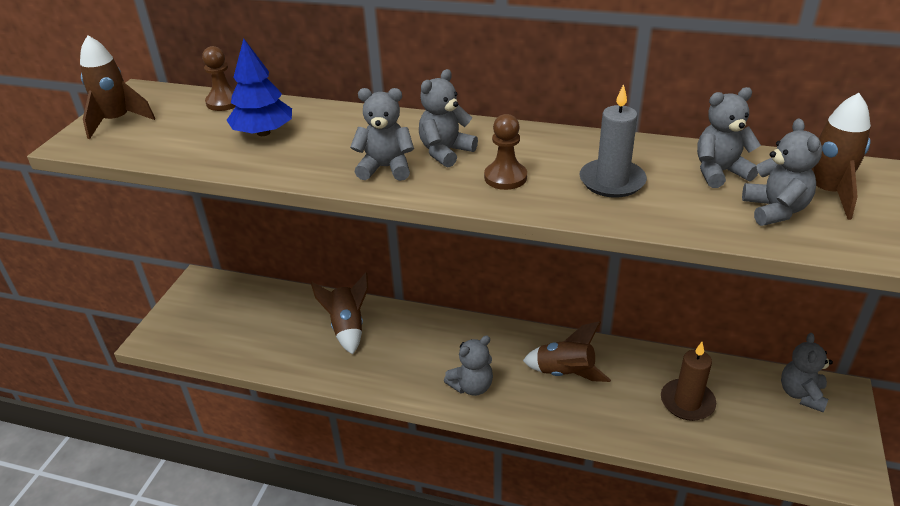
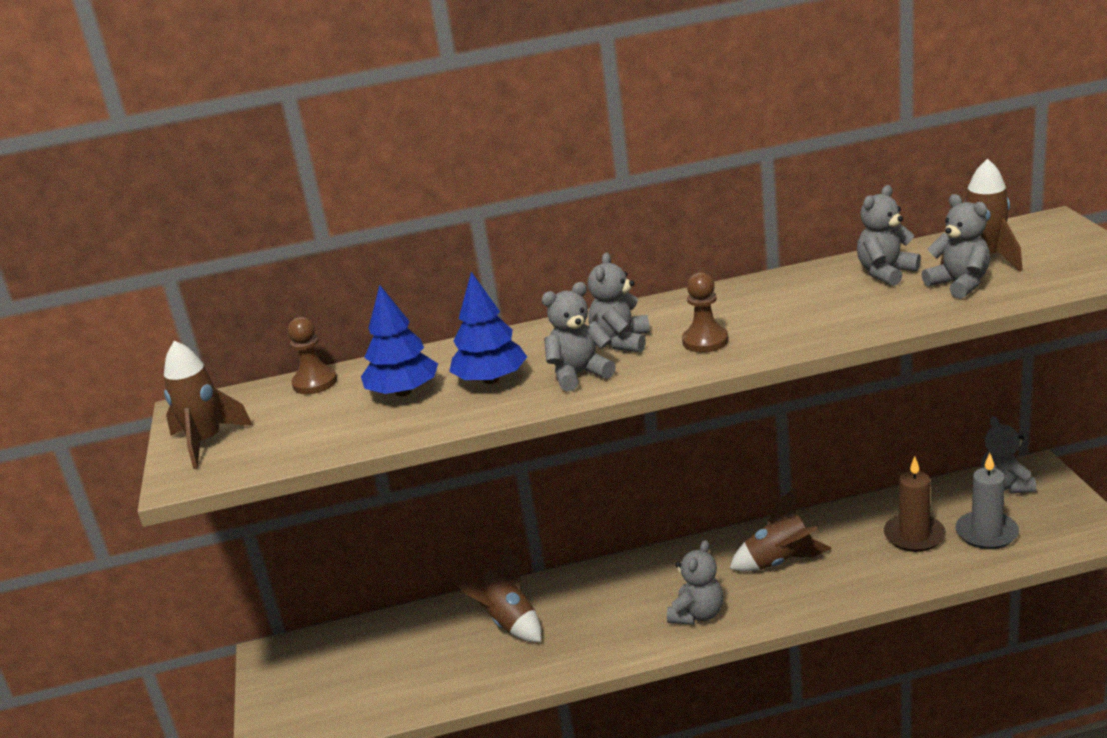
camera: 25 degrees left, 10 degrees down
(325, 147) = (491, 380): none -> blue tree
(612, 181) = (804, 310): grey candle -> grey candle (986, 533)

